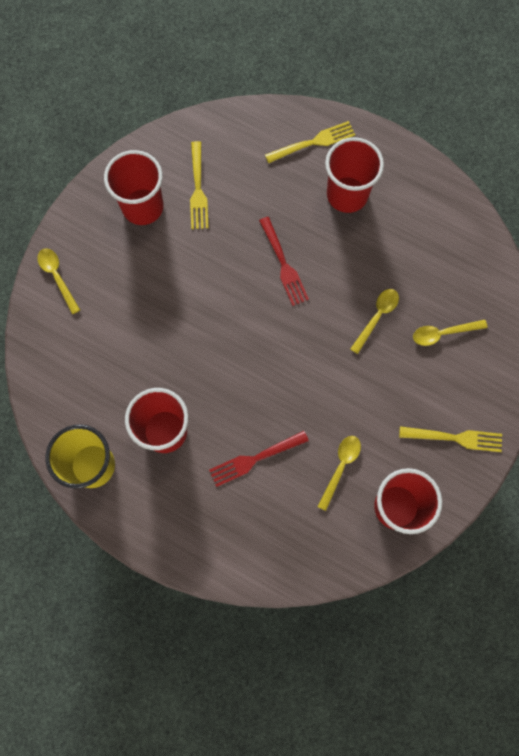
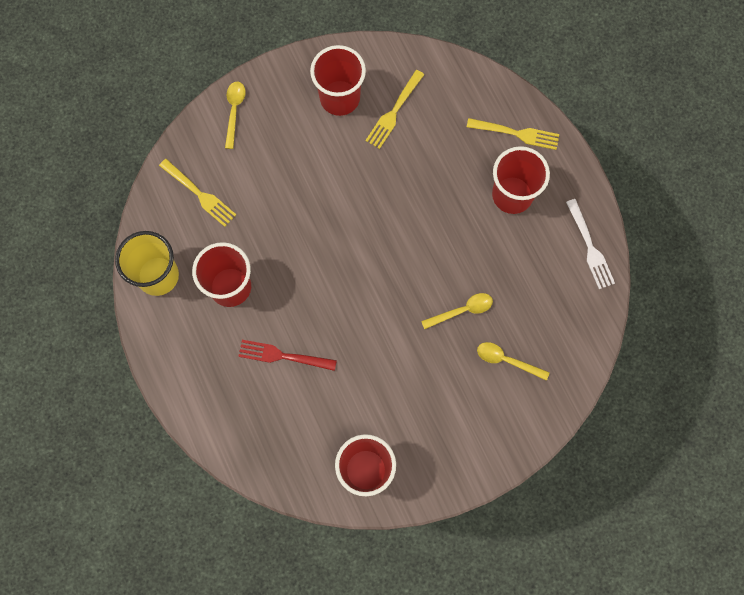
camera: 35 degrees right, 0 degrees up
(283, 264) = (418, 217): red fork -> none
(340, 467) = (344, 409): yellow spoon -> none
(439, 196) = (589, 247): none -> white fork
(454, 438) = (452, 449): yellow fork -> yellow fork (199, 194)

